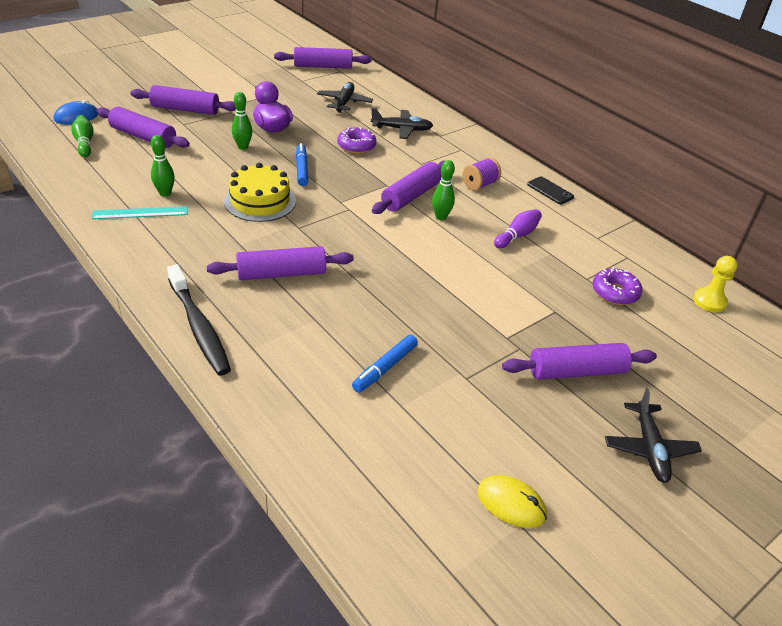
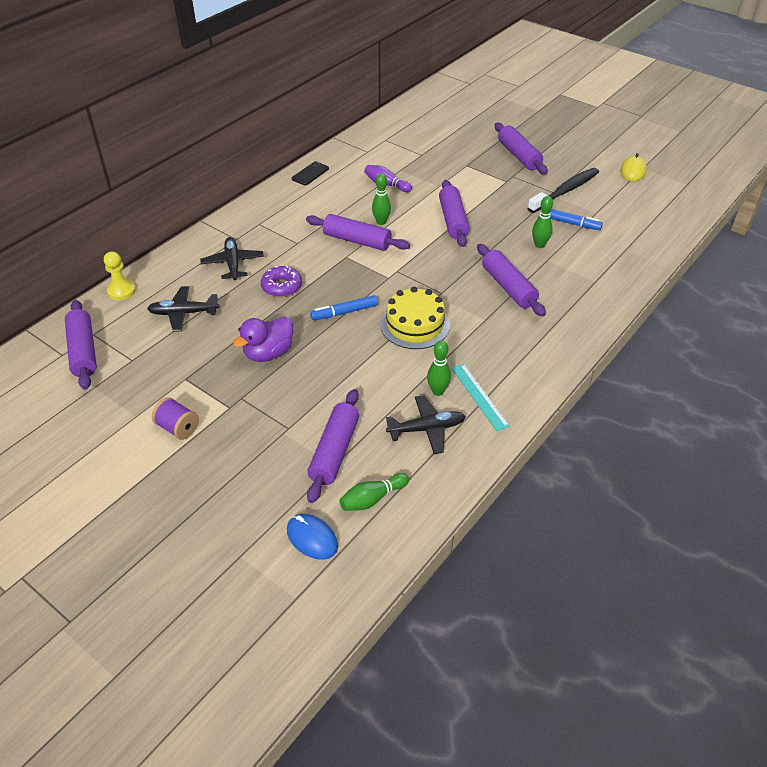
camera: 100 degrees left, 5 degrees up
(185, 109) = (250, 439): purple rolling pin -> purple rolling pin (453, 220)
(199, 327) = (595, 311): black toothbrush -> black toothbrush (565, 191)
(243, 147) = (320, 364): green bowling pin -> green bowling pin (539, 245)
(479, 184) = (319, 208): purple spool -> purple spool (178, 428)
(615, 292) = (430, 144): purple donut -> none
(649, 449) = (561, 133): black plane -> black plane (427, 429)
(709, 301) = (417, 112): yellow pawn -> yellow pawn (121, 291)

